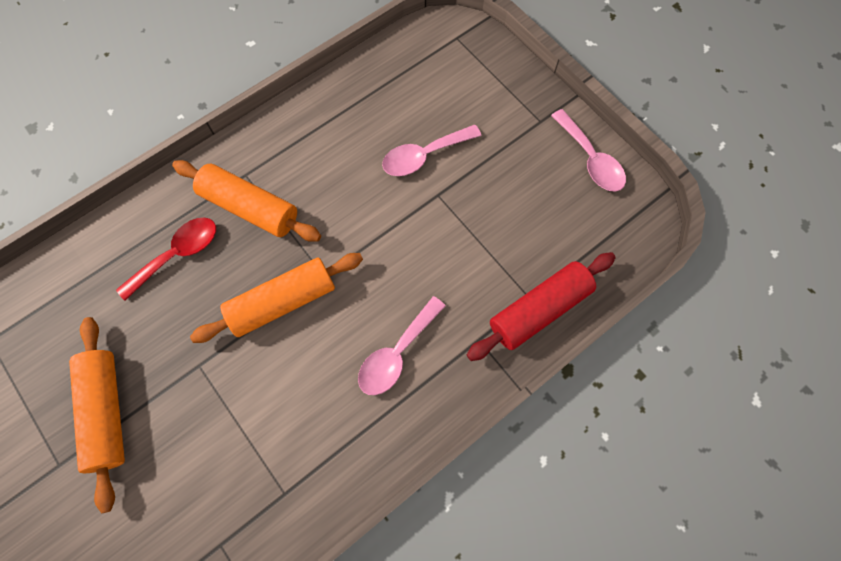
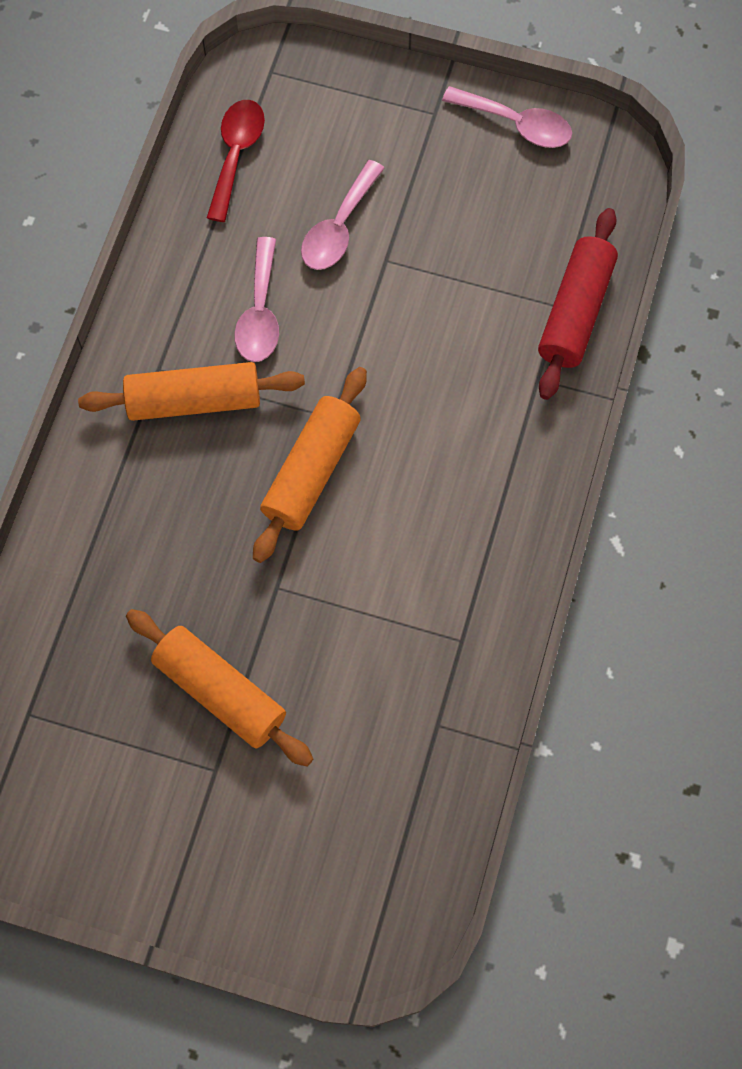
camera: 35 degrees left, 0 degrees up
(178, 254) = (157, 497): red spoon -> red spoon (236, 154)
(396, 354) = (468, 444): pink spoon -> pink spoon (260, 313)

